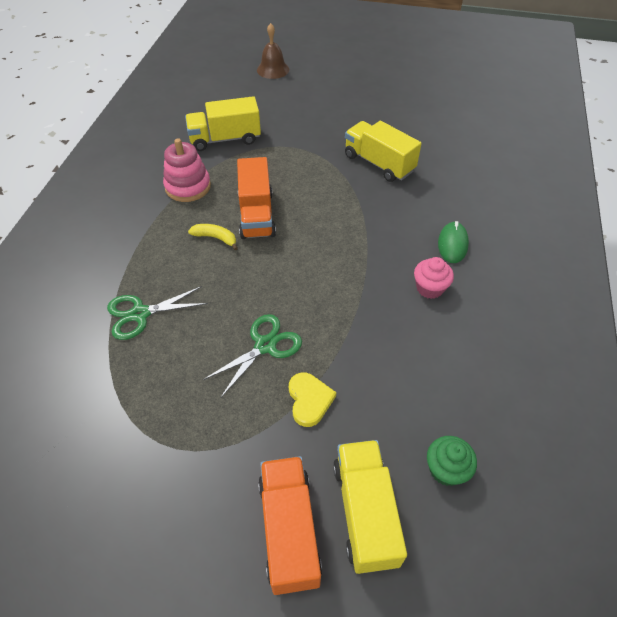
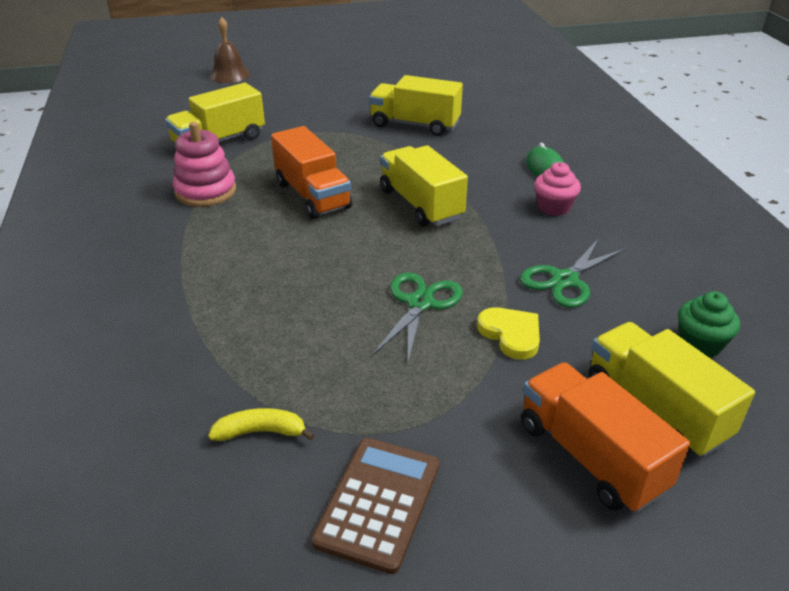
camera: 25 degrees left, 15 degrees down
(132, 500) = (378, 503): none -> brown calculator
(140, 314) = (238, 320): green scissors -> green scissors (565, 280)
(215, 238) = (279, 227): yellow banana -> yellow banana (261, 432)
(328, 250) = (420, 204): none -> yellow truck

